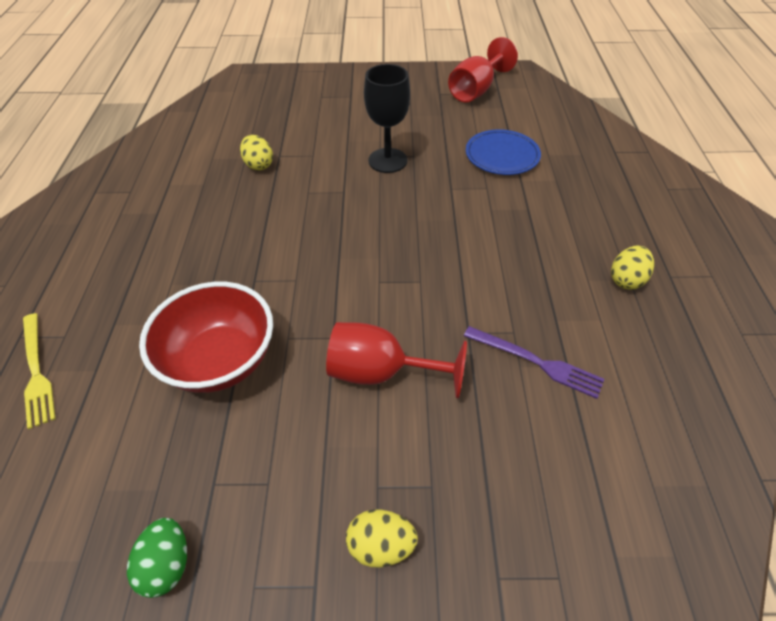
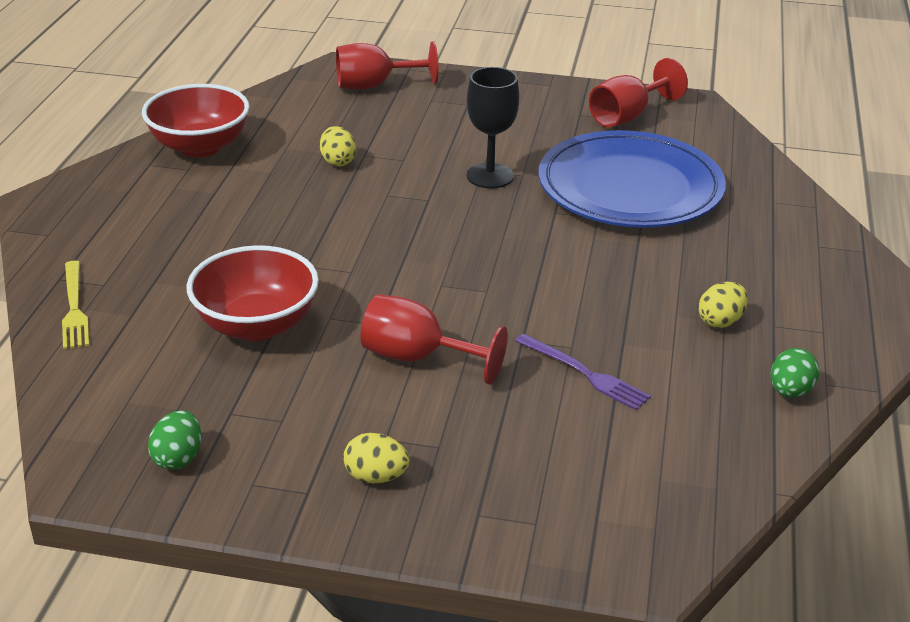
camera: 10 degrees right, 15 degrees down
(137, 167) = (200, 147): none -> red bowl
(273, 89) = (374, 86): none -> red goblet
(502, 156) = (630, 188): blue plate -> blue plate, size x2.03
(717, 348) = (790, 391): none -> green egg

